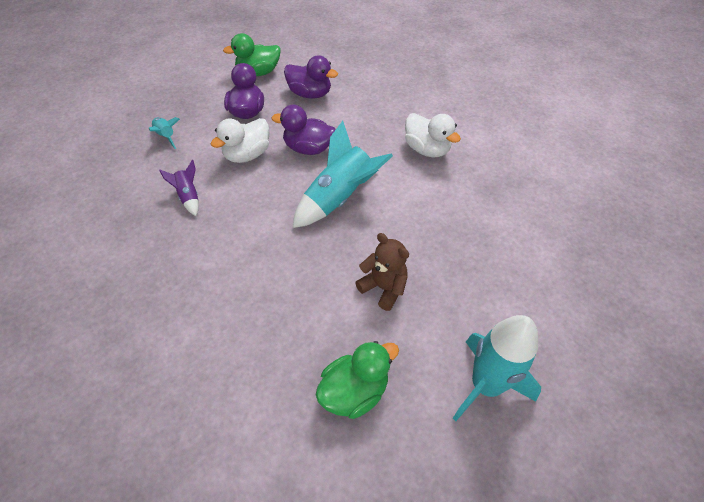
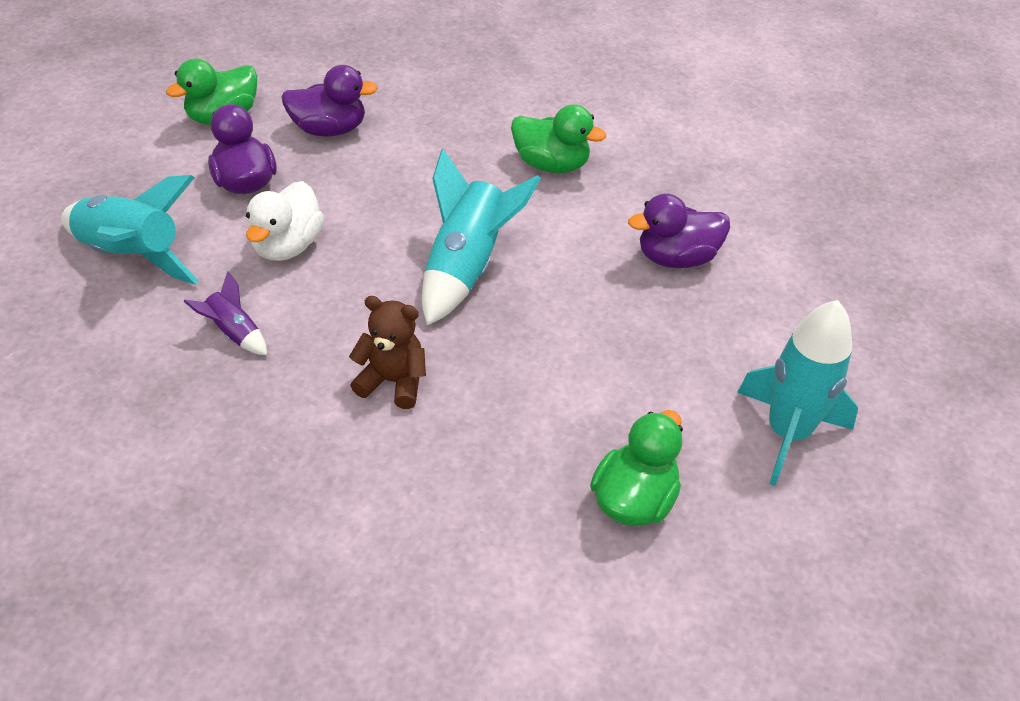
camera: 25 degrees left, 5 degrees down
(166, 136) = (132, 255): turquoise rocket -> turquoise rocket, size x2.02
(308, 148) = (378, 210): purple duck -> purple duck (676, 258)
(383, 288) = (598, 363): brown teddy bear -> brown teddy bear (393, 381)
(426, 149) = (551, 164): white duck -> green duck

